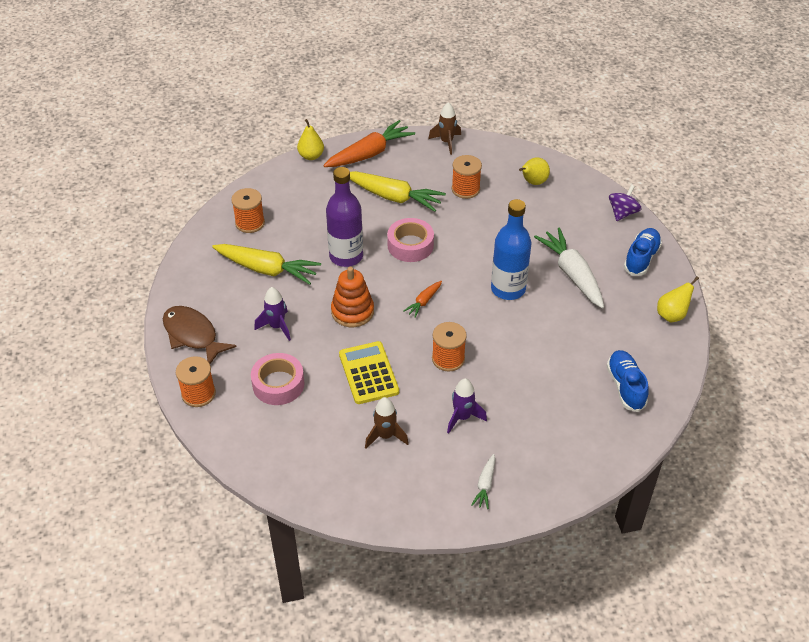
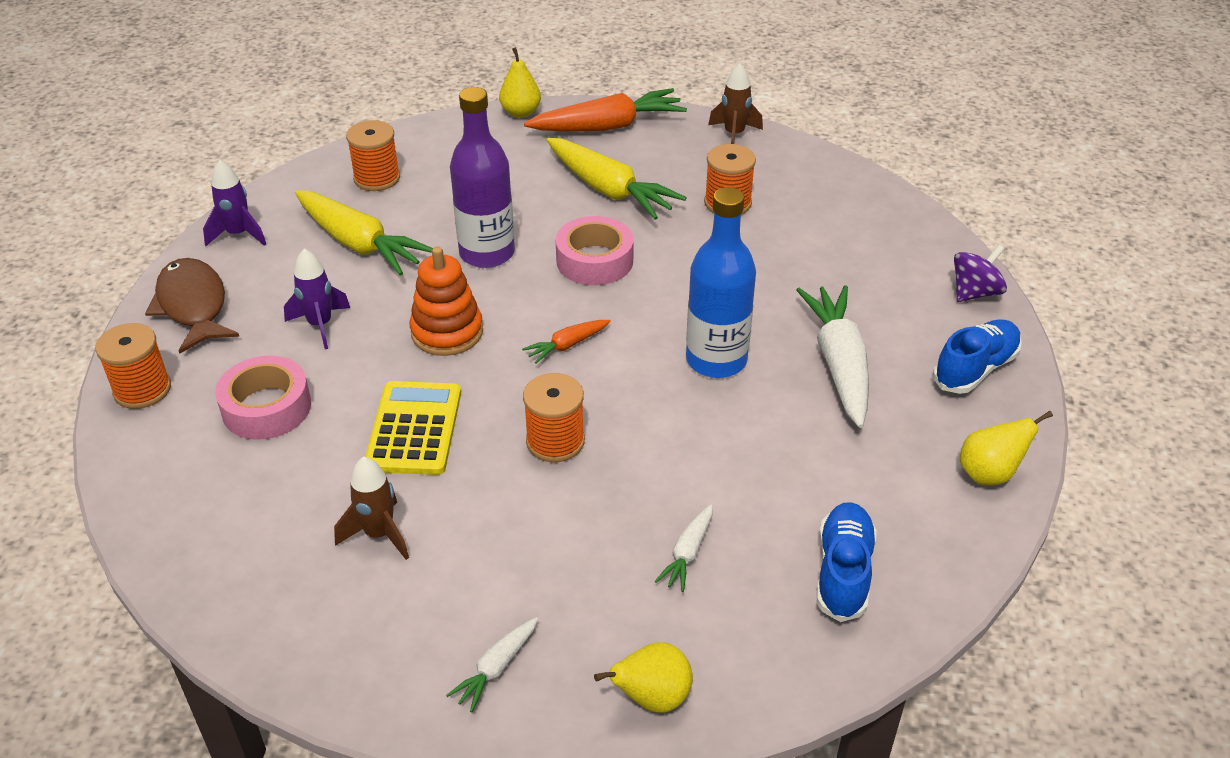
camera: 20 degrees right, 5 degrees down
(462, 417) = (524, 541): purple rocket -> purple rocket (238, 234)
(533, 182) = (843, 216): yellow pear -> yellow pear (651, 698)
(547, 399) = (687, 553): none -> white carrot

